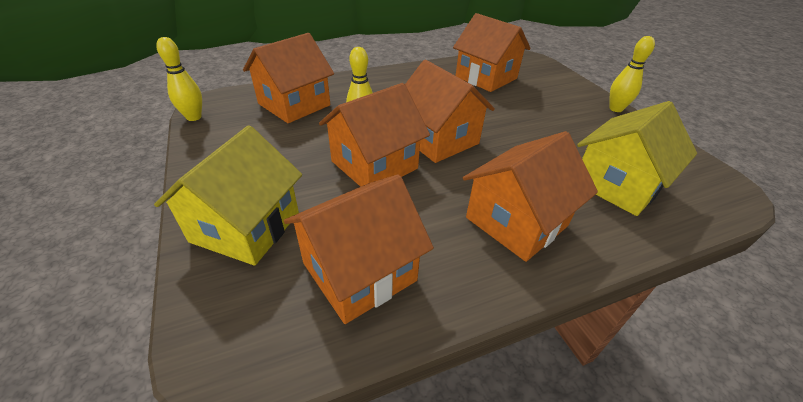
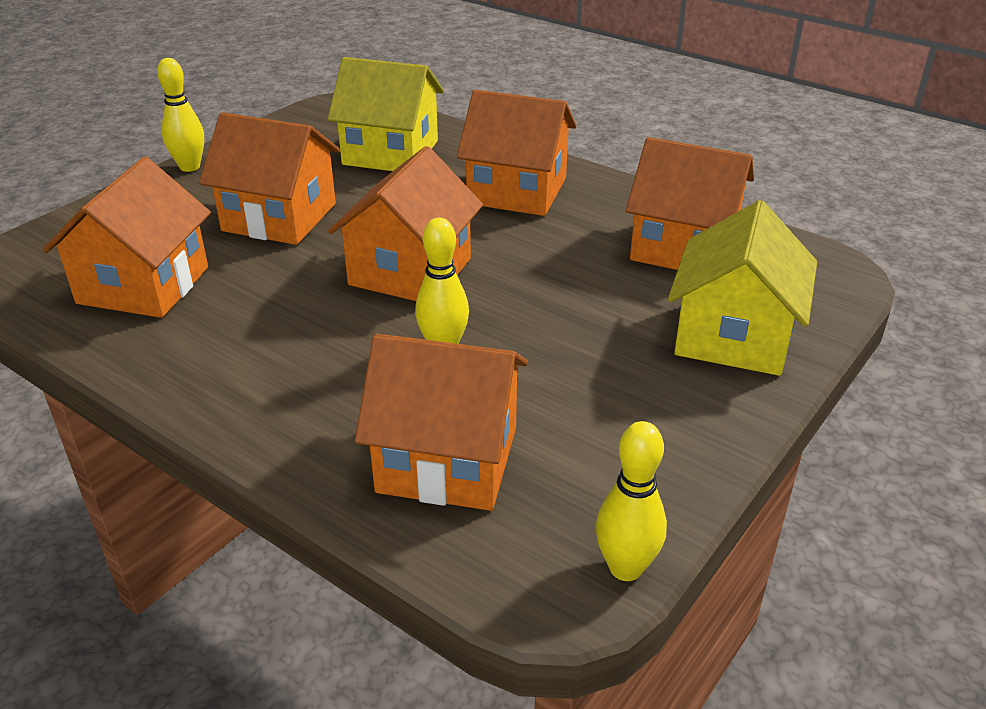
camera: 120 degrees left, 5 degrees down
(246, 227) = (733, 336): yellow house -> yellow house turned 60 degrees counterclockwise
(374, 165) = (525, 299): orange house -> orange house (279, 217)

